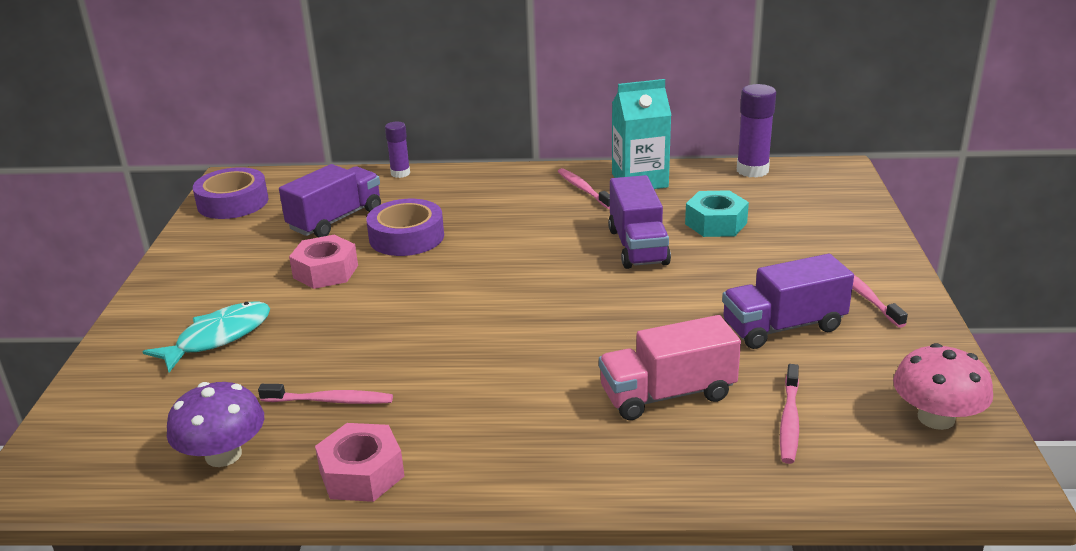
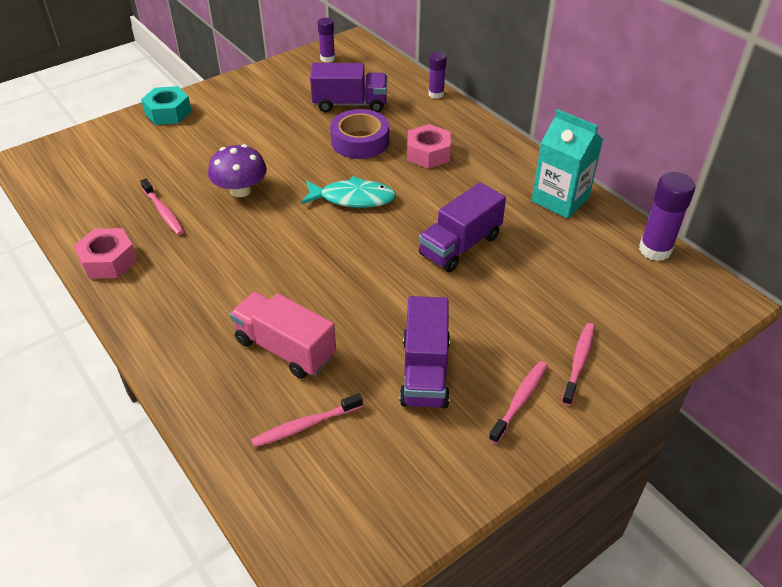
camera: 50 degrees right, 15 degrees up
(218, 337) = (188, 139): turquoise fish -> turquoise fish (353, 198)
(223, 455) = (89, 204): purple mushroom -> purple mushroom (240, 190)
(233, 202) = (327, 58): purple tape -> purple glue stick
(325, 271) = (288, 135): pink nut -> pink nut (428, 153)
(583, 189) = (512, 180): pink toothbrush -> pink toothbrush (579, 362)
(716, 223) = (540, 269): turquoise nut -> turquoise nut (168, 113)
(783, 327) = (425, 371): purple truck -> purple truck turned 120 degrees counterclockwise
(936, 418) = (378, 512): pink mushroom -> none

